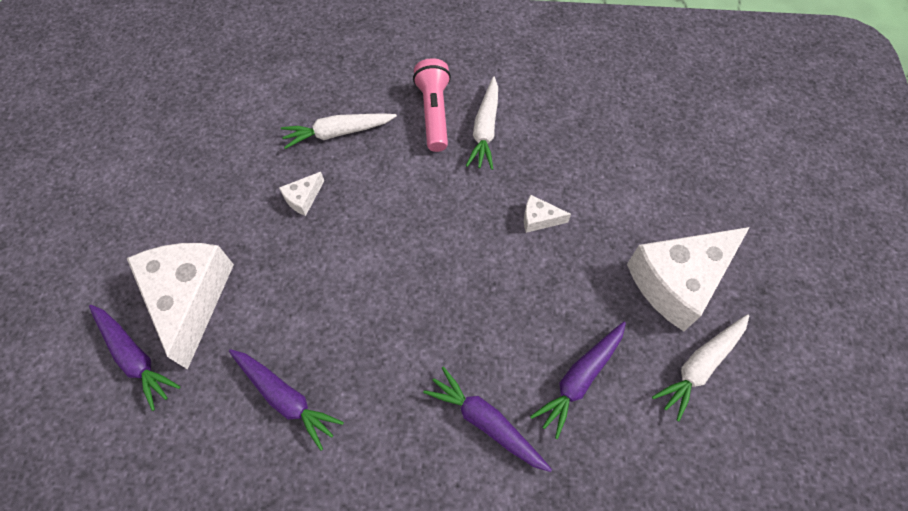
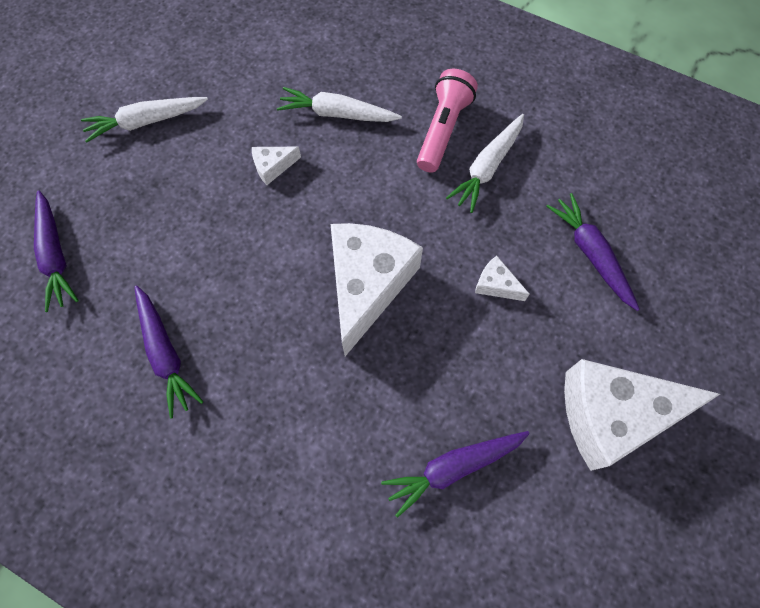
camera: 25 degrees right, 5 degrees up
(190, 298) = (127, 221): white cheese -> white cheese (367, 285)
(486, 422) = (338, 466): purple carrot -> purple carrot (591, 254)
(700, 366) = (589, 515): white carrot -> white carrot (147, 122)

